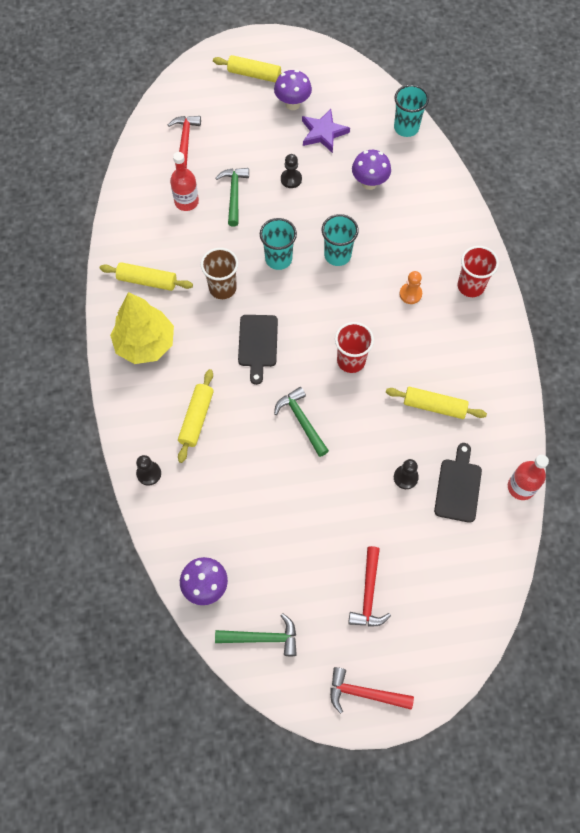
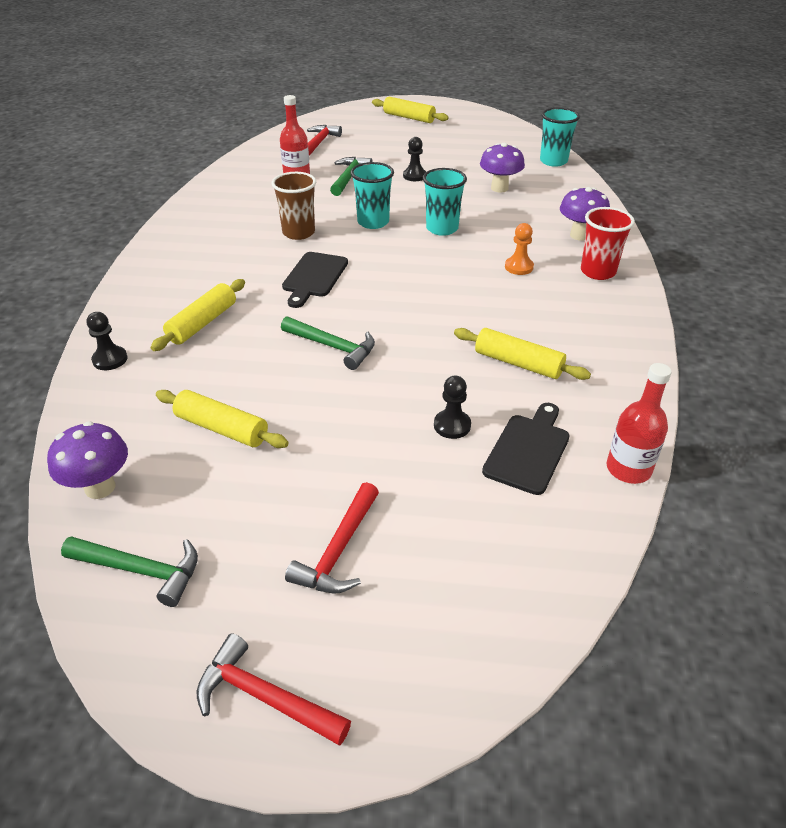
camera: 15 degrees right, 25 degrees down
(145, 344) = (185, 258): yellow tree -> none
(147, 281) = (220, 217): yellow rolling pin -> yellow rolling pin (222, 428)
(292, 104) = (439, 136): purple mushroom -> purple mushroom (579, 235)
(301, 421) = (333, 347): green hammer -> green hammer turned 135 degrees clockwise
(323, 133) = (462, 154): purple star -> none
(351, 361) = (422, 307): red cup -> none

